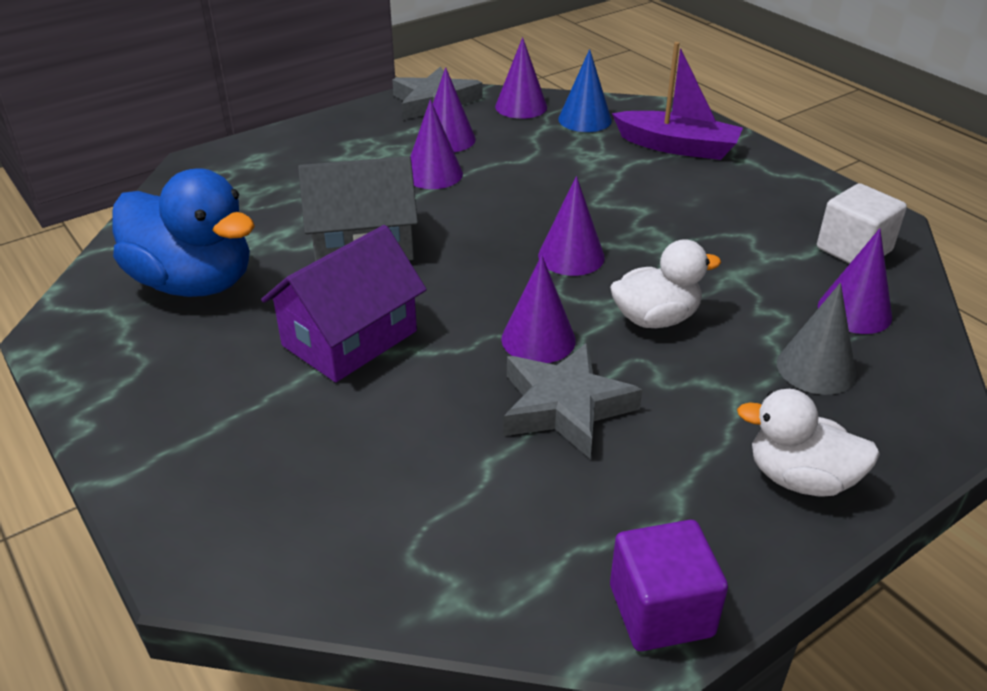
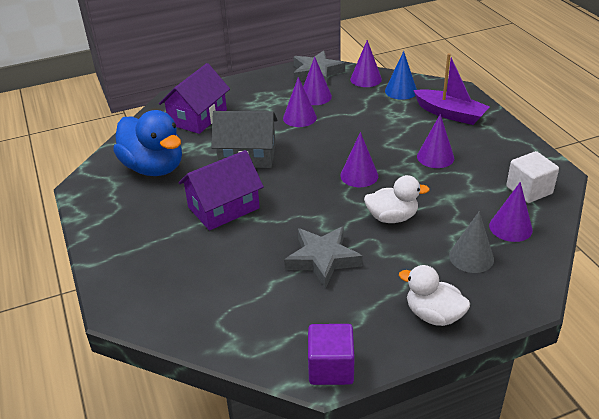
camera: 15 degrees right, 0 degrees up
(252, 190) = (198, 117): none -> purple house
(538, 339) = (322, 221): purple cone -> purple cone (435, 157)

